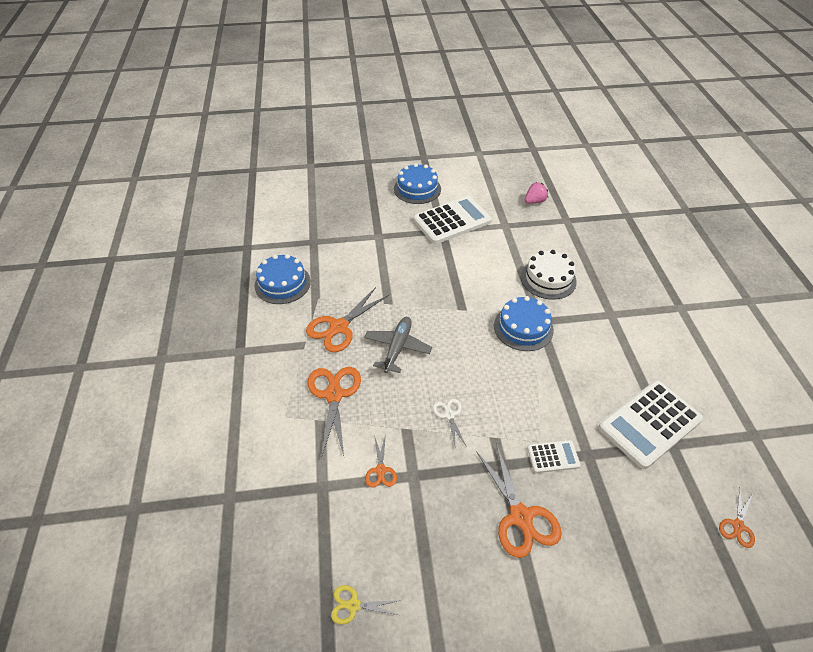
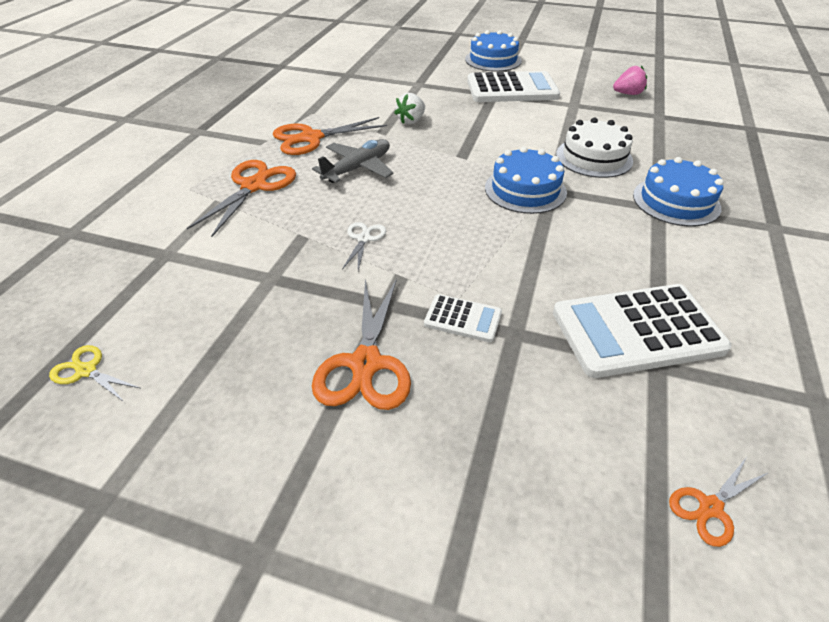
camera: 25 degrees right, 5 degrees down
(282, 283) = (288, 95): blue cake -> blue cake (676, 201)
(381, 470) = (240, 261): orange scissors -> none
(401, 282) = (411, 121): none -> white strawberry

